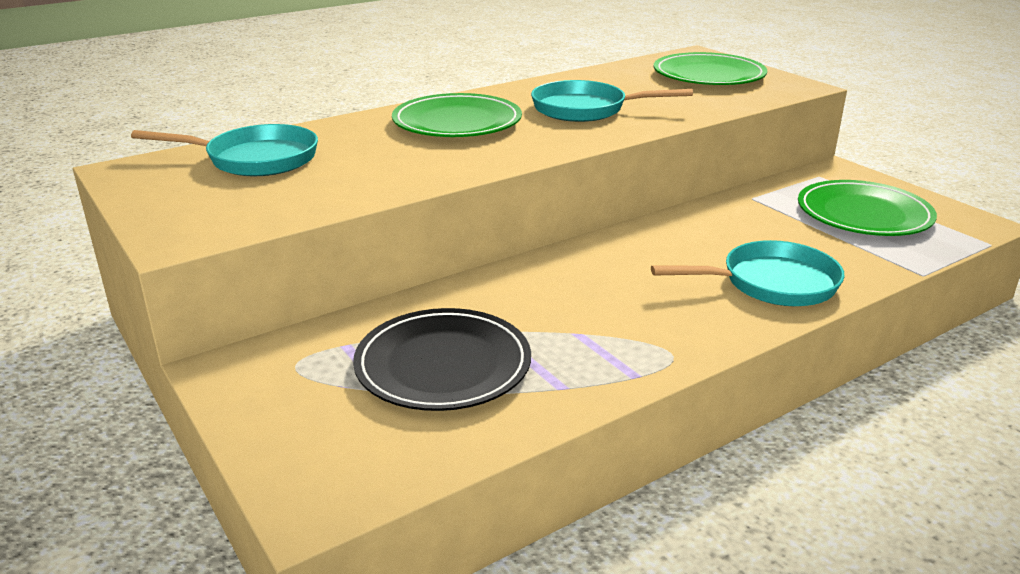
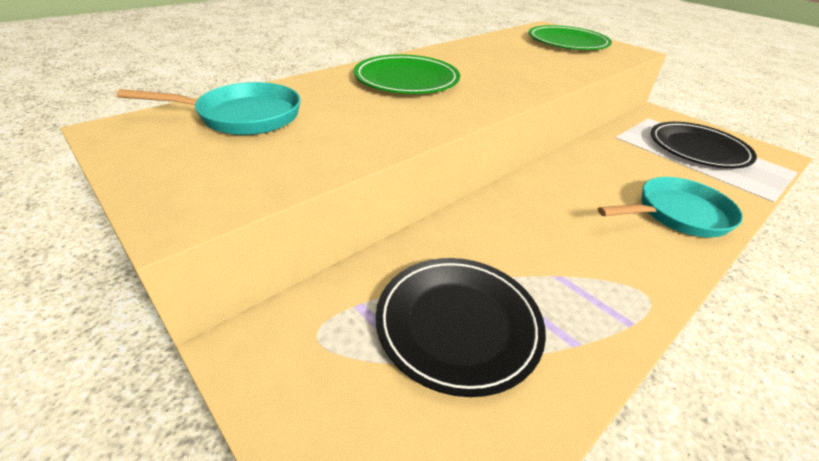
camera: 10 degrees left, 10 degrees up
(586, 109) = (500, 68): turquoise pan -> none
(863, 214) = (698, 149): green plate -> black plate

